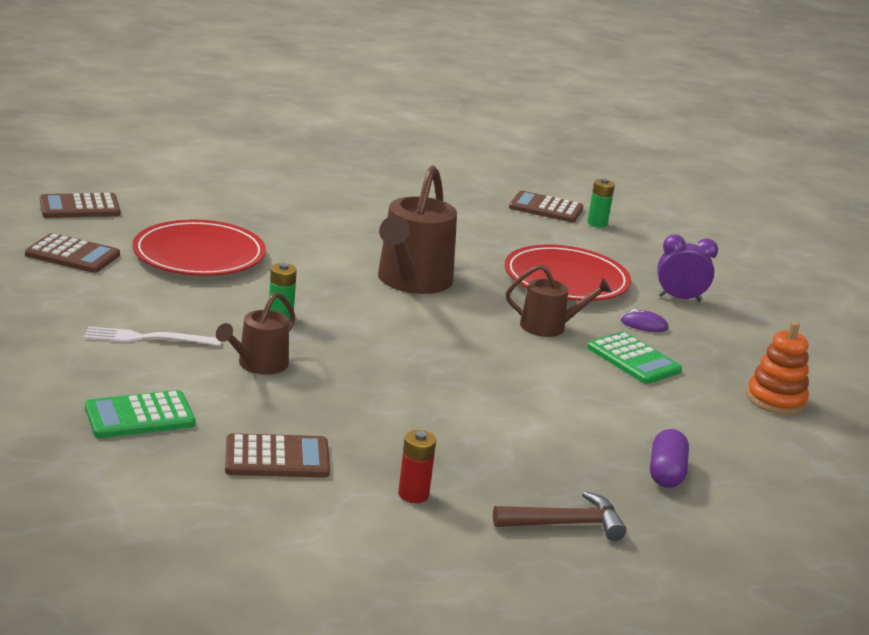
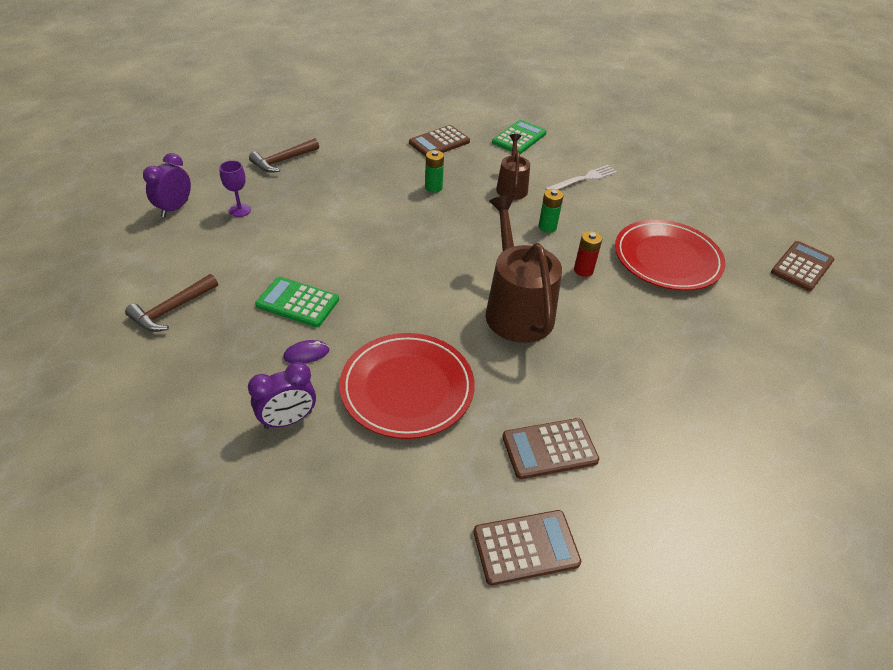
camera: 150 degrees right, 20 degrees up
(72, 255) = (718, 219): brown calculator -> brown calculator (549, 449)
(413, 494) = (364, 149): red battery -> red battery (583, 270)
(548, 327) = (380, 308): brown watering can -> none
(597, 223) = (447, 548): green battery -> green battery (433, 187)
(666, 473) = (240, 210): purple capsule -> purple goblet
(763, 510) = (175, 208): none -> purple clock
(775, 400) = (172, 310): orange stacking toy -> brown hammer

